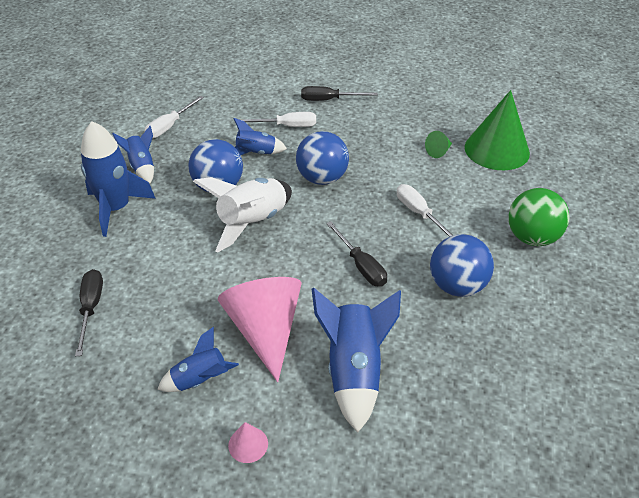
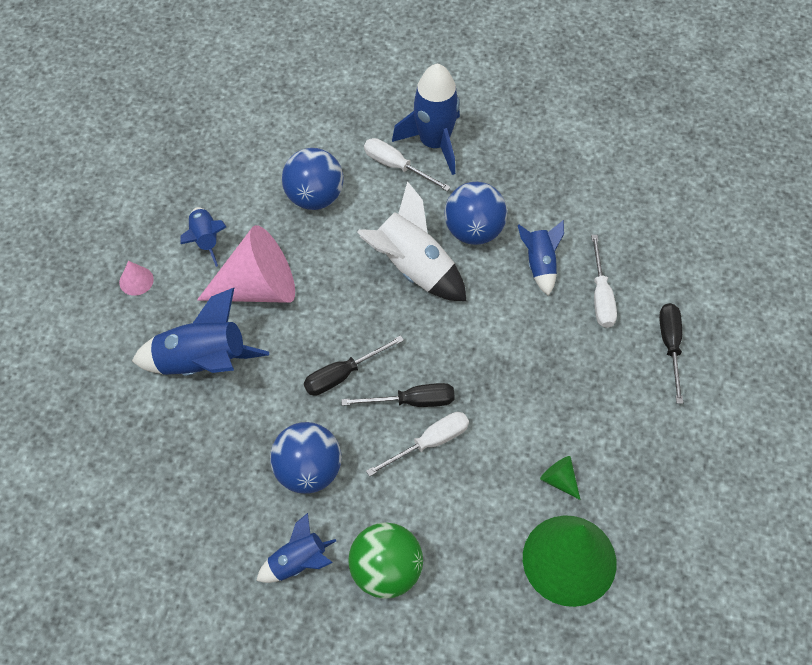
camera: 90 degrees right, 15 degrees up
(91, 308) = (295, 147): black screwdriver -> black screwdriver (412, 401)
(142, 167) = (506, 155): blue rocket -> blue rocket (298, 563)
(169, 126) = (588, 171): white screwdriver -> white screwdriver (396, 166)
(322, 178) = (494, 337): blue ball -> blue ball (314, 197)

